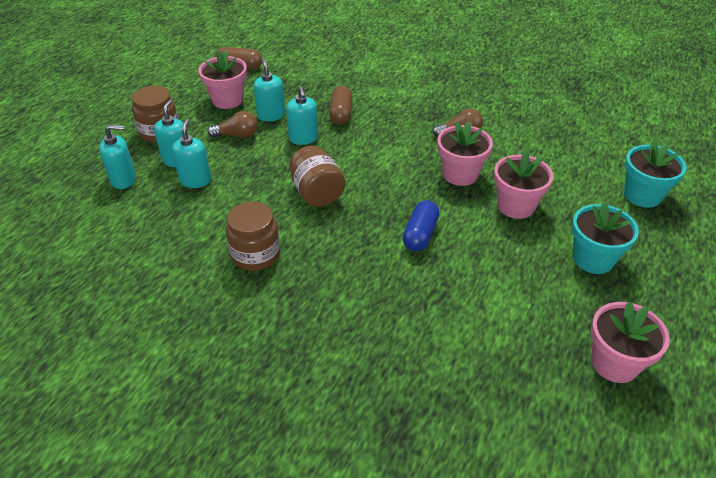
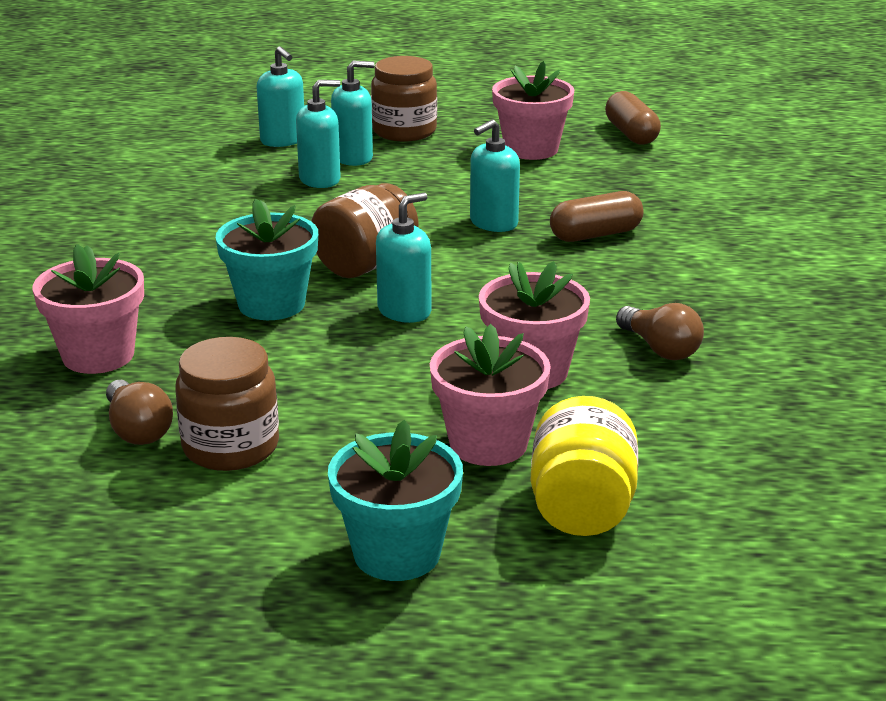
camera: 65 degrees right, 15 degrees down
(237, 135) = (450, 177): brown light bulb -> brown light bulb (138, 430)
(256, 254) = (195, 256): brown jar -> brown jar (231, 447)
(271, 115) = (527, 186): turquoise soap dispenser -> turquoise soap dispenser (404, 311)
(420, 234) = (332, 366): blue capsule -> none
(576, 196) = (582, 508): none -> yellow jar
(614, 363) = (125, 611): pink flower pot -> pink flower pot (98, 355)
(642, 195) = (668, 596): turquoise flower pot -> turquoise flower pot (271, 304)

